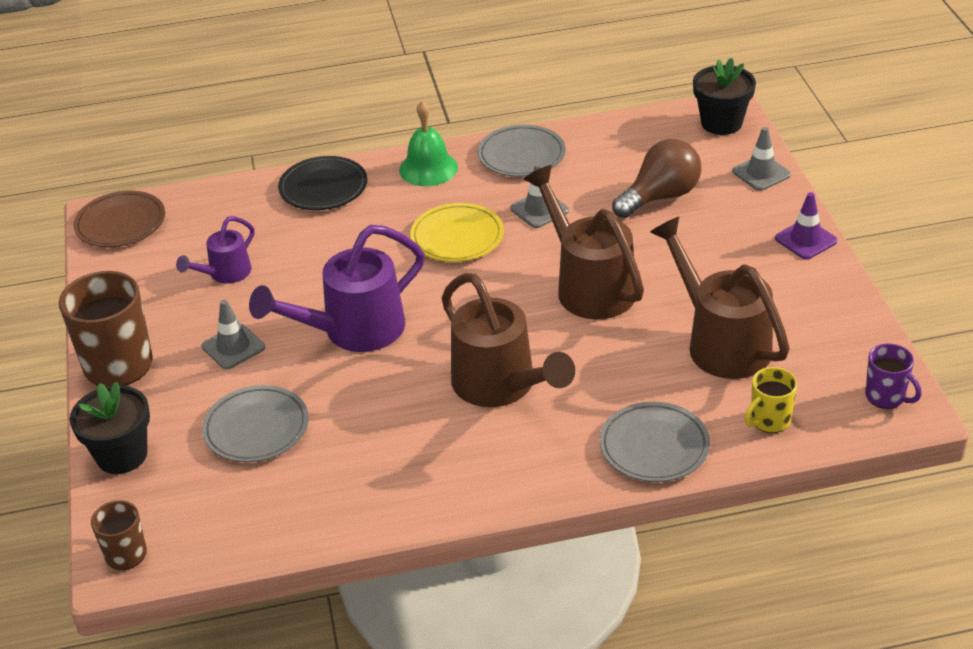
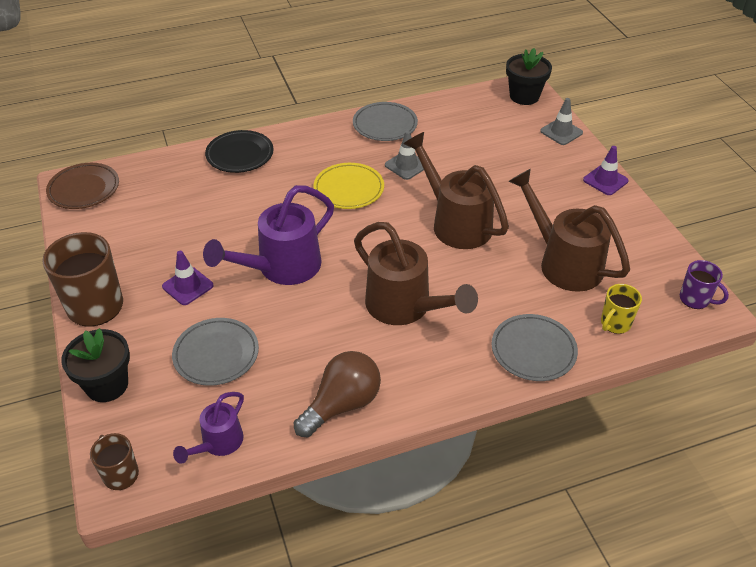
camera: 10 degrees left, 5 degrees up
(225, 274) = (173, 226): purple watering can -> purple watering can (218, 443)
(233, 347) = (187, 286): grey traffic cone -> purple traffic cone
(428, 168) = (317, 137): green bell -> none
(660, 197) = (493, 152): brown light bulb -> brown light bulb (342, 404)

